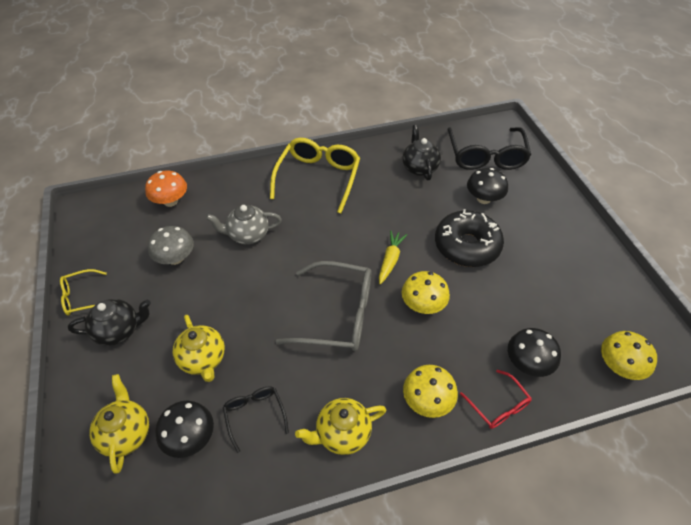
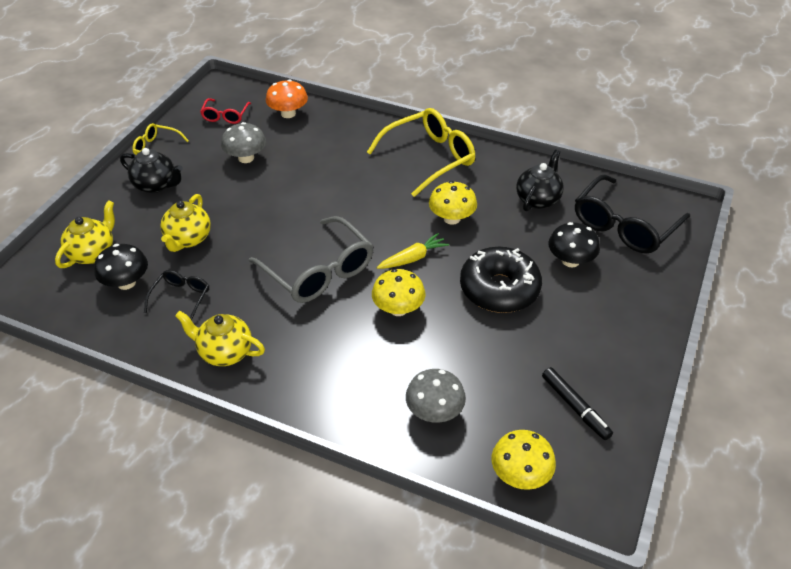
camera: 40 degrees right, 5 degrees down
(248, 235) = (318, 171): grey teapot -> none
(427, 400) = (314, 377): yellow mushroom -> yellow mushroom (451, 218)
(497, 405) = (367, 421): red glasses -> red glasses (225, 115)
(527, 363) = (434, 411): black mushroom -> grey mushroom
(593, 296) = (575, 406): none -> black marker

